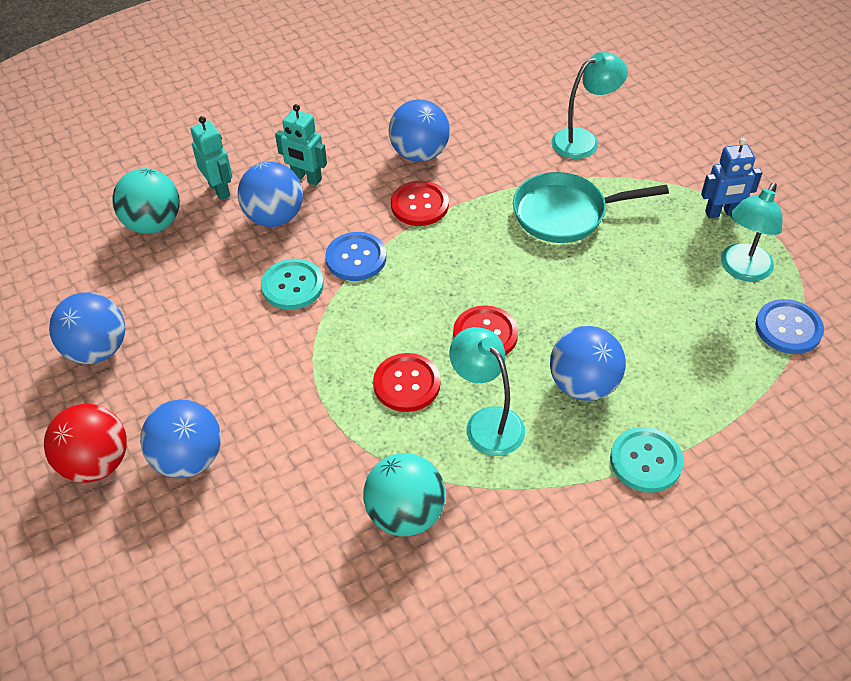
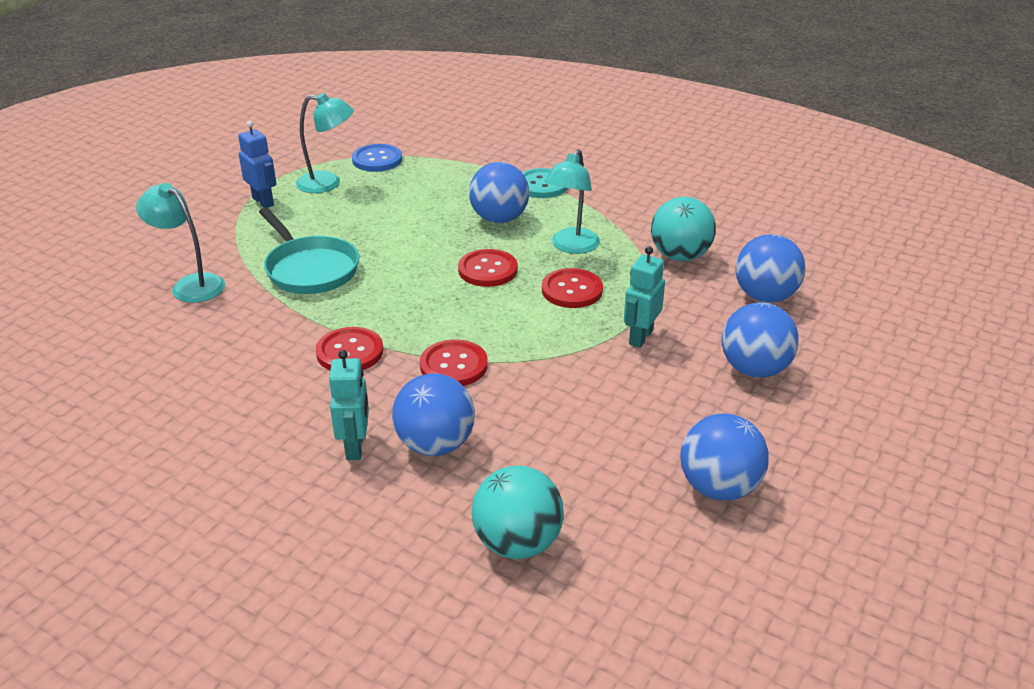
camera: 120 degrees left, 15 degrees down
(96, 463) = (818, 419): red ball -> none
(219, 190) = (420, 512): turquoise robot -> turquoise robot (640, 337)
(292, 286) = (521, 391): turquoise button -> none
(356, 258) = (453, 365): blue button -> red button
(419, 154) = (265, 378): blue ball -> blue ball (765, 296)

